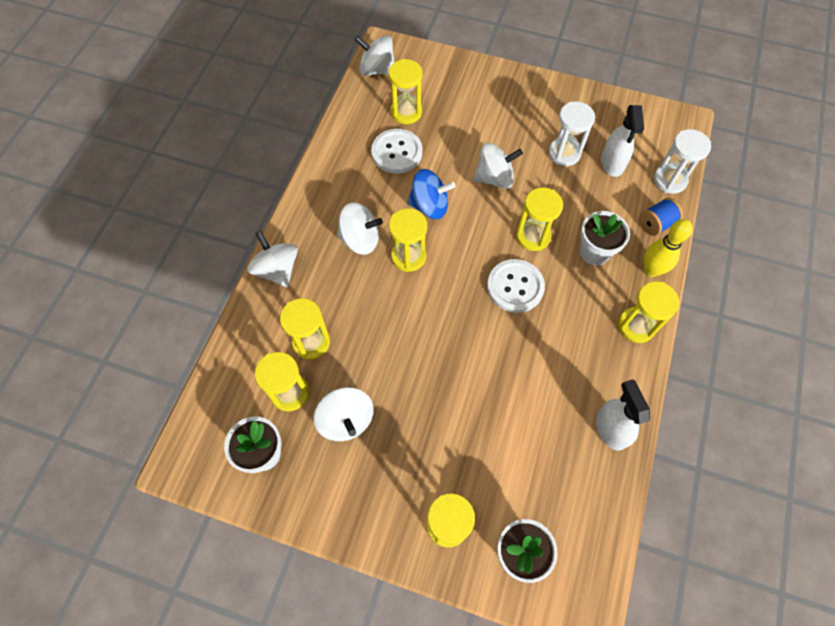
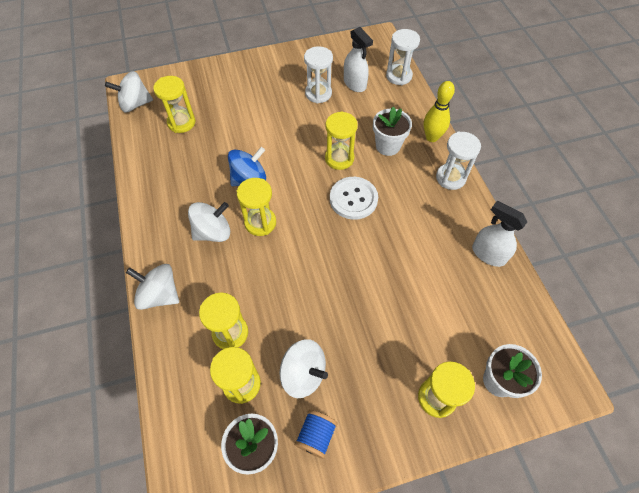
camera: 35 degrees left, 5 degrees down
(397, 152) = (195, 154): white button -> none
(494, 178) = (282, 134): white spinning top -> none
(636, 326) = (450, 178): yellow hourglass -> white hourglass
(656, 224) = (412, 107): blue spool -> blue spool (316, 435)

